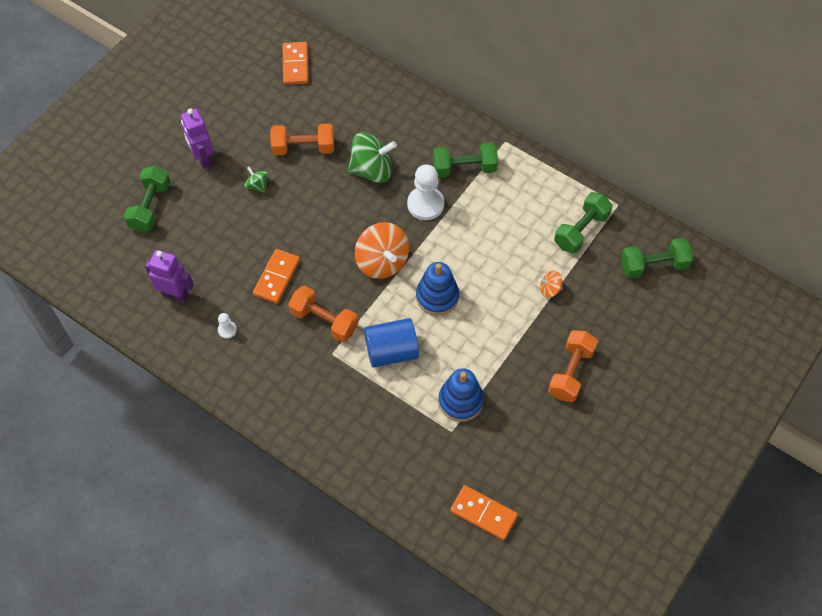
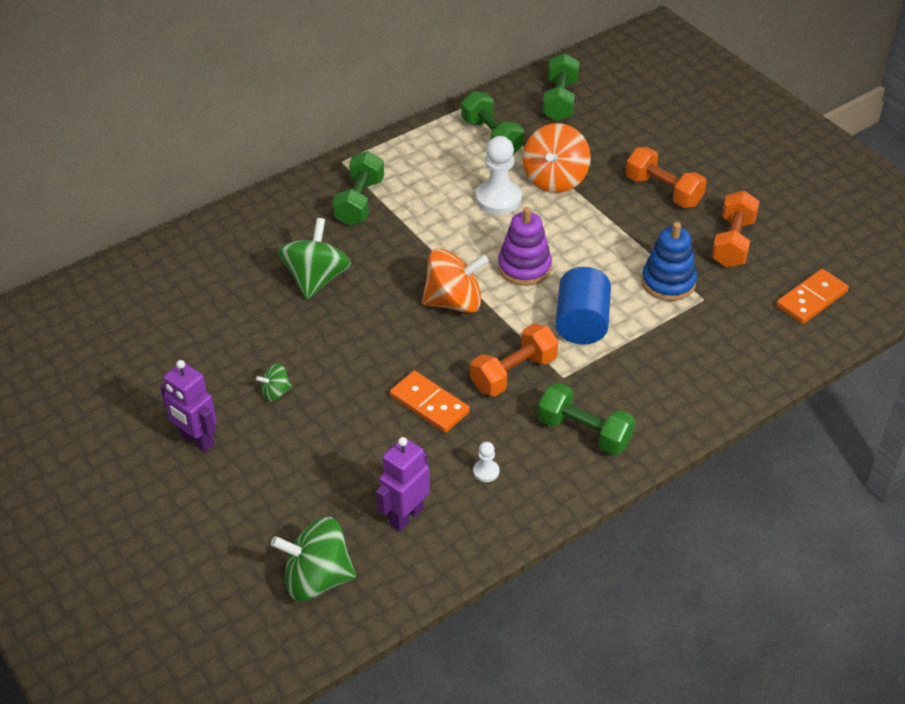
camera: 70 degrees left, 15 degrees down
(113, 262) = (317, 579): none -> green spinning top
(150, 207) = (244, 516): green dumbbell -> green dumbbell (584, 432)
(202, 158) = (196, 440): purple robot -> purple robot turned 45 degrees clockwise
(295, 65) = (103, 311): orange domino -> none
(303, 148) = (243, 334): orange dumbbell -> orange dumbbell (733, 243)
(425, 204) = (392, 245): white pawn -> white pawn (498, 199)
(437, 296) = (524, 267): blue stacking toy -> purple stacking toy
(550, 289) = (555, 179): orange spinning top -> orange spinning top, size x2.05

